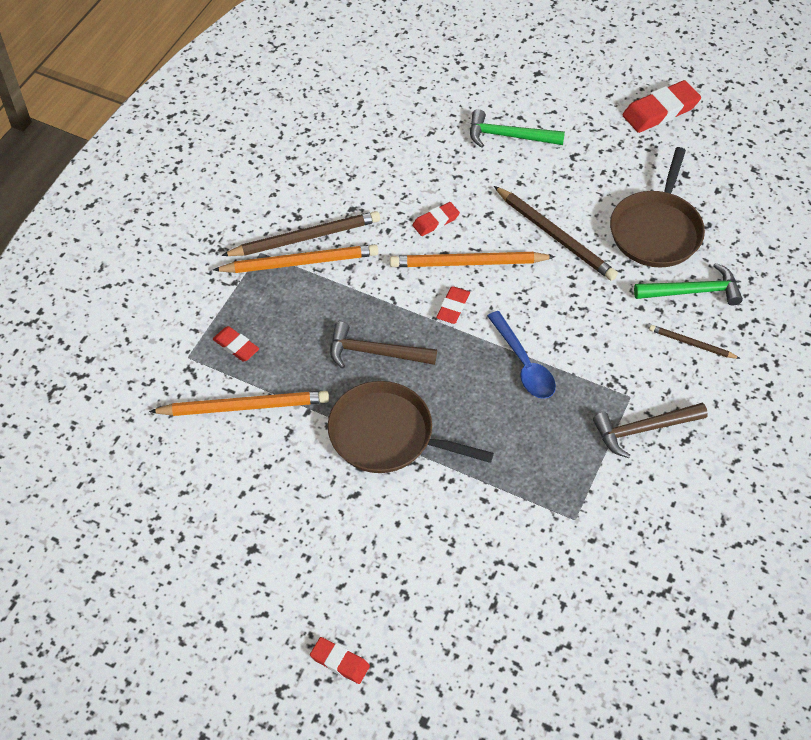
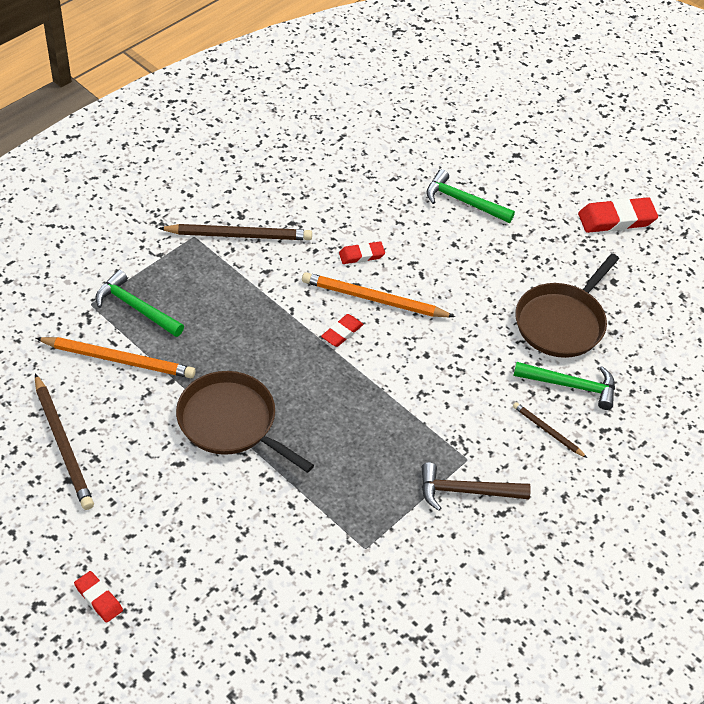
camera: 15 degrees right, 5 degrees down
(236, 346) = (136, 307): red eraser -> green hammer
(300, 262) = (224, 254): orange pencil -> none
(375, 352) = (254, 350): brown hammer -> none
(523, 364) = (382, 400): blue spoon -> none
(555, 236) = (465, 299): brown pencil -> brown pencil (63, 444)

